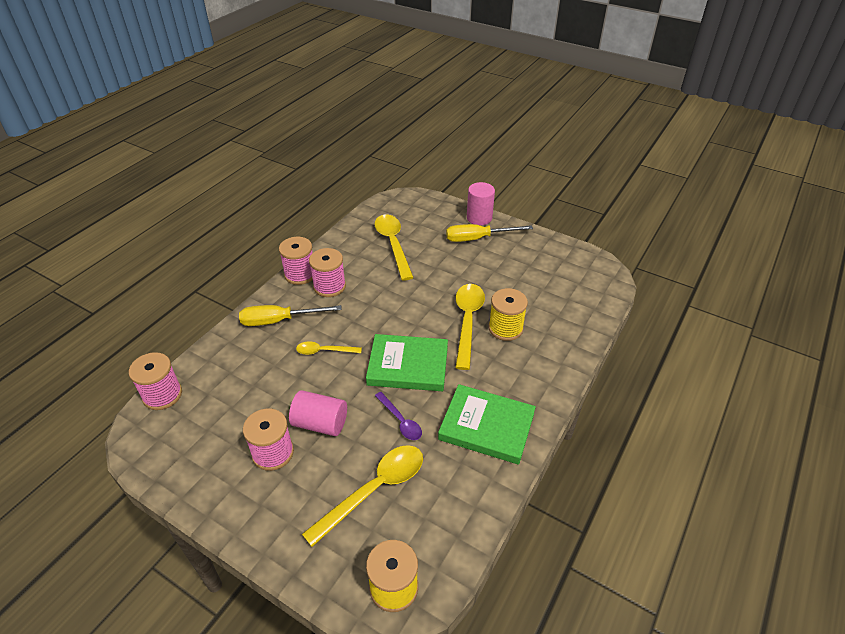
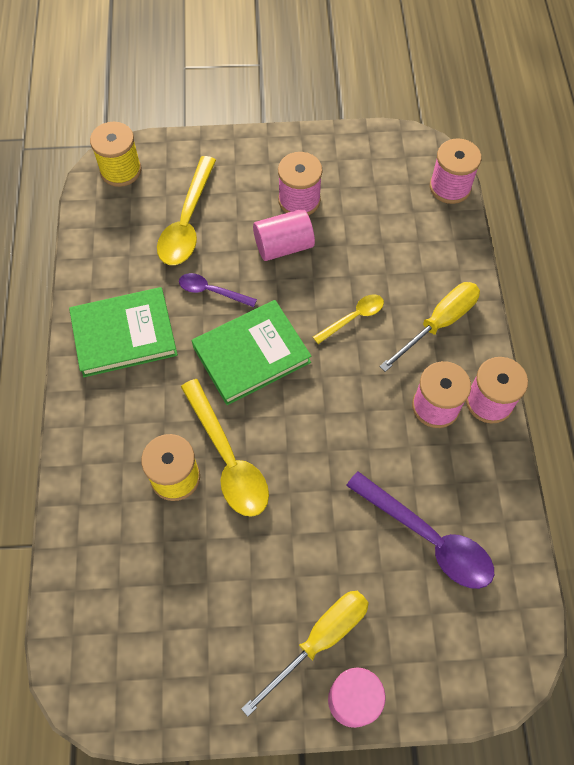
camera: 145 degrees right, 20 degrees up
(393, 244) = (428, 538): yellow spoon -> purple spoon

